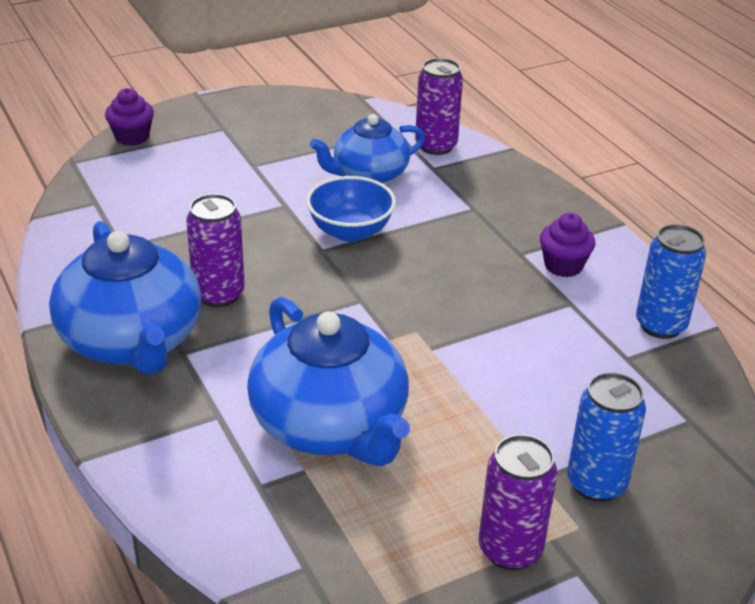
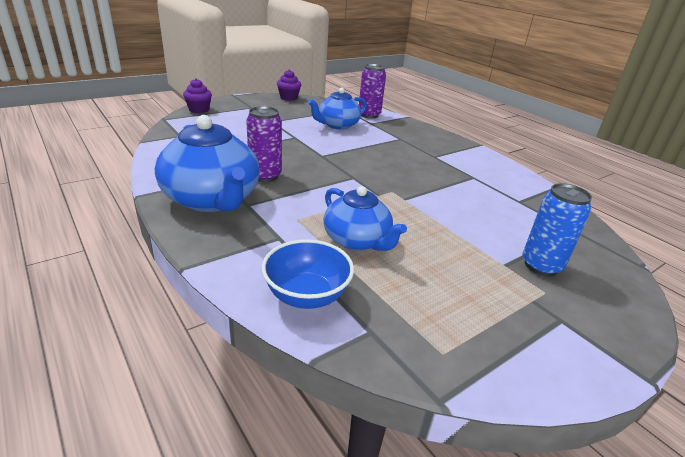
camera: 10 degrees left, 5 degrees down
(331, 425) = (357, 240): blue teapot -> blue teapot, size x0.64
(350, 231) = (336, 148): blue bowl -> blue bowl (307, 295)
(510, 549) = (509, 309): purple can -> none
(563, 266) = (460, 161): purple cupcake -> purple cupcake (288, 98)
(660, 325) = (528, 186): blue can -> none

